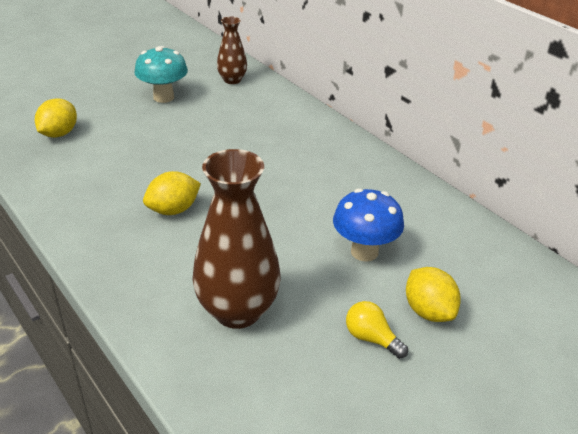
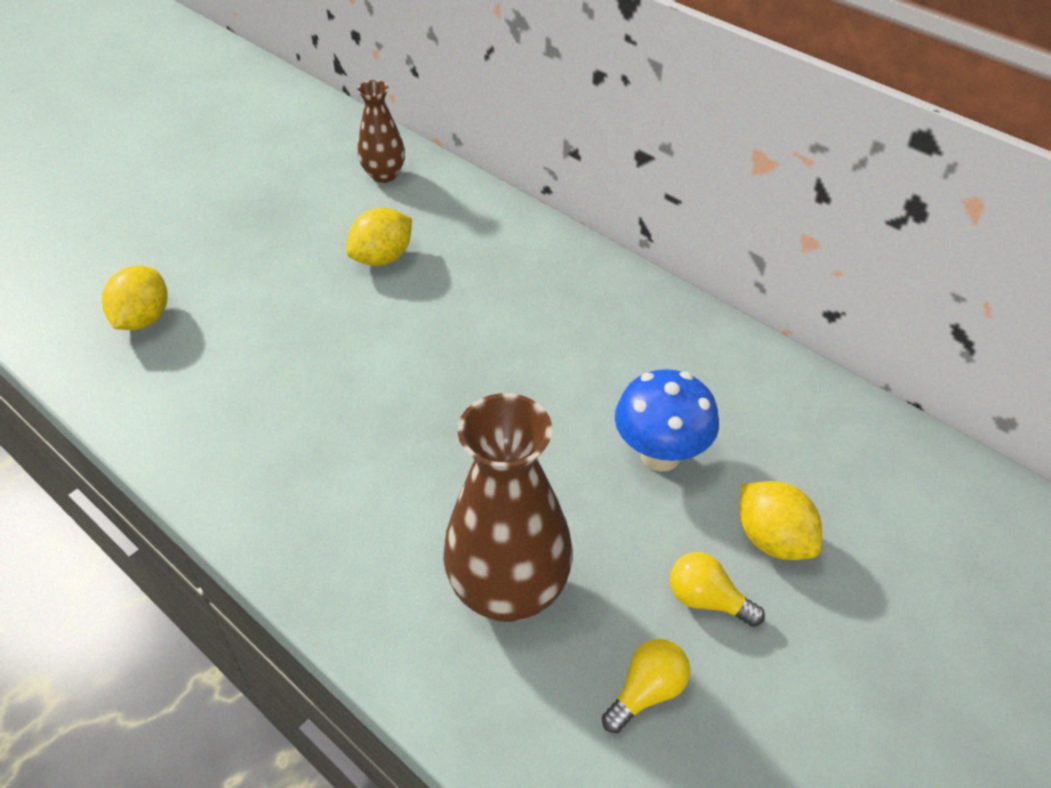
camera: 10 degrees left, 10 degrees up
(163, 97) = (287, 223): turquoise mushroom -> none
(173, 210) = (364, 431): yellow lemon -> yellow lemon (382, 258)
(312, 384) = (647, 692): none -> yellow light bulb

